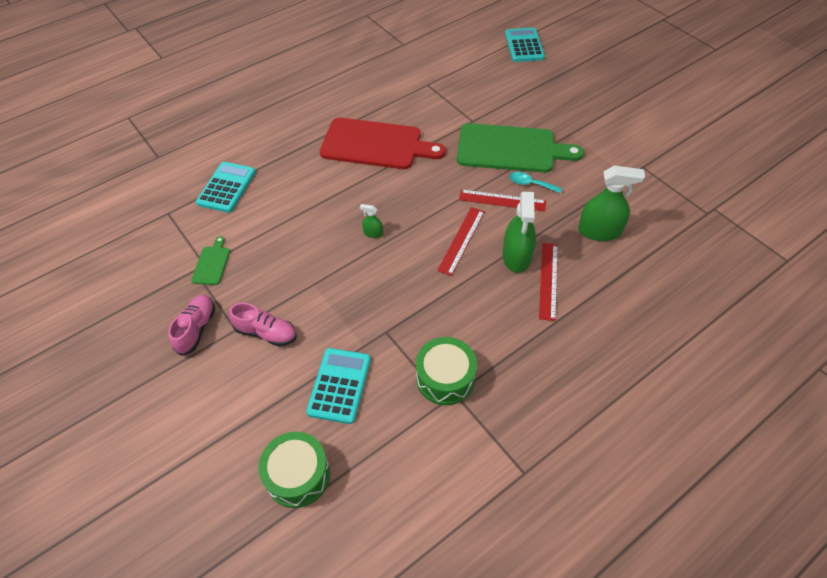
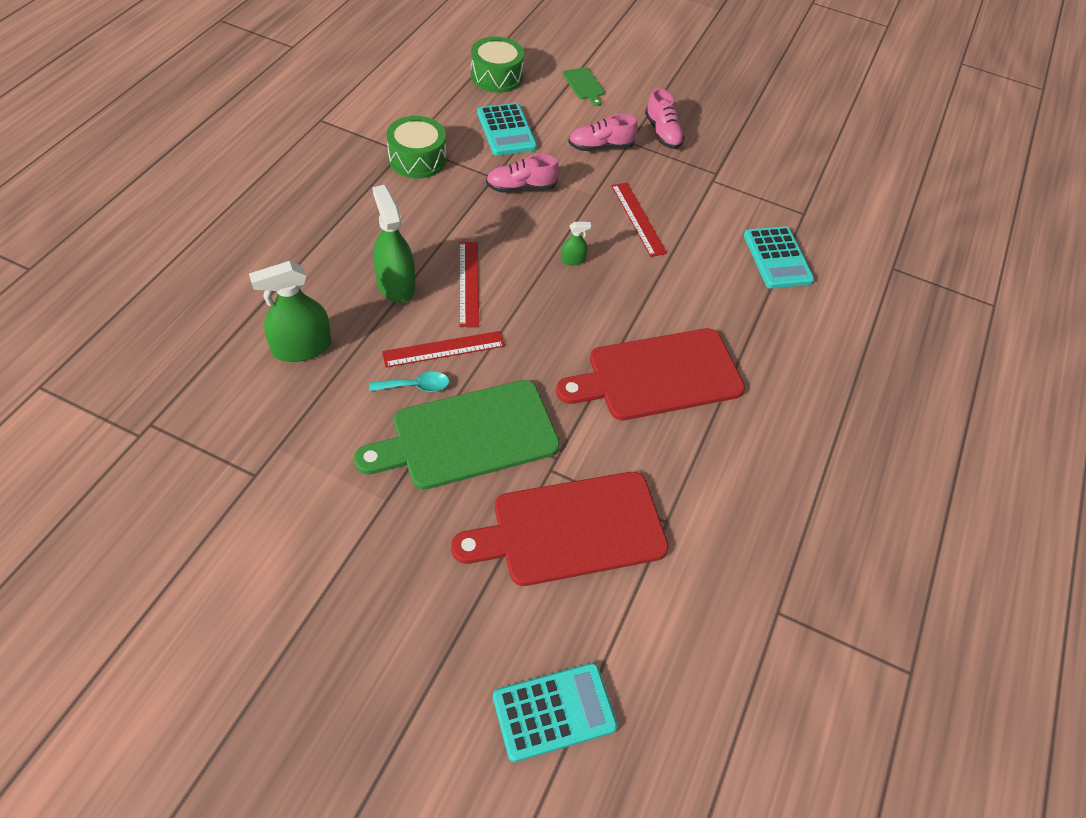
camera: 145 degrees right, 0 degrees up
(212, 263) = (706, 183): green cutting board -> green cutting board (584, 85)
(369, 312) = (521, 187): none -> pink shoe
(478, 95) = (571, 529): none -> red cutting board
(524, 46) = (554, 711): turquoise calculator -> turquoise calculator turned 75 degrees counterclockwise
(548, 280) = (349, 269): red ruler -> red ruler (638, 219)

